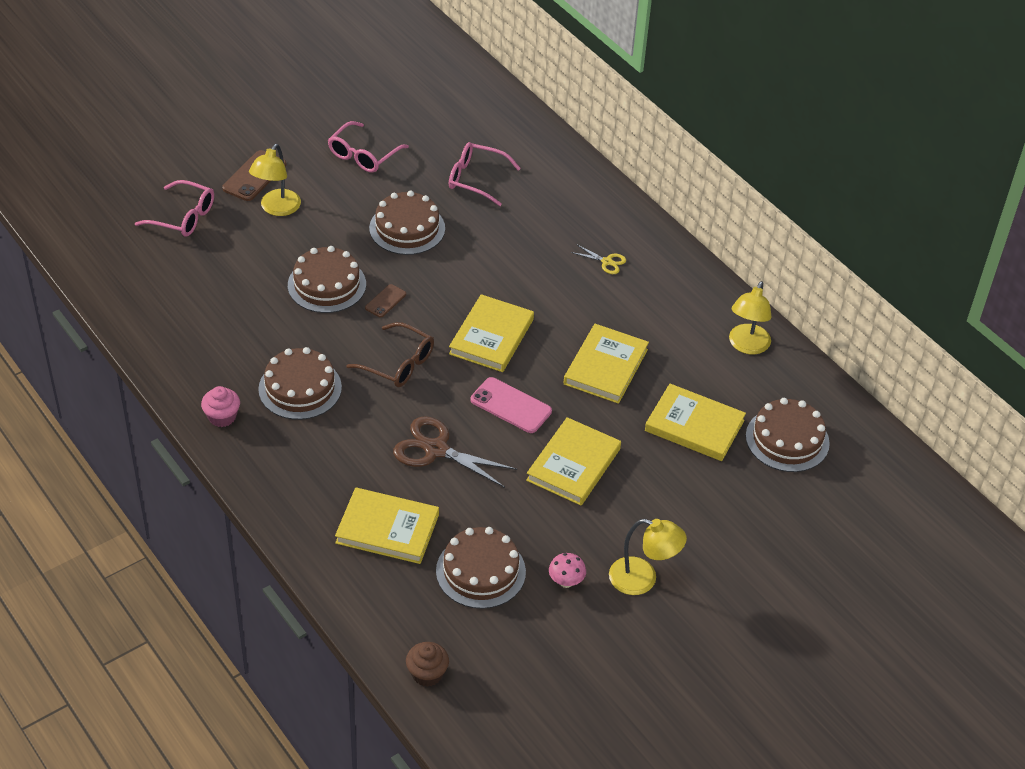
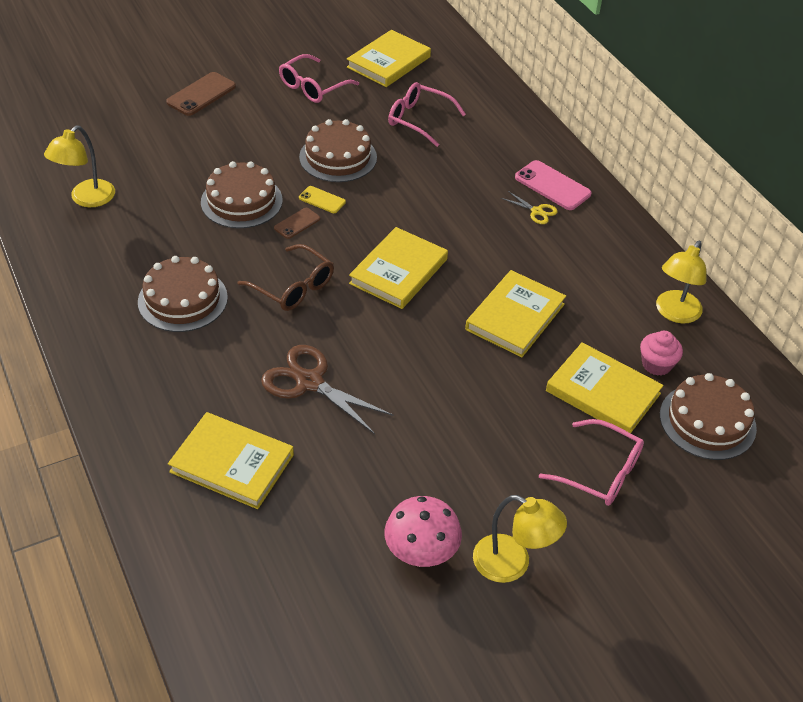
camera: 10 degrees right, 0 degrees up
(183, 217) = (120, 123): pink glasses -> pink glasses (600, 472)
(222, 417) = (92, 319): pink cupcake -> pink cupcake (656, 364)
(277, 208) = (213, 125): yellow lamp -> yellow lamp (86, 199)
(403, 274) = (322, 200): none -> yellow phone
(427, 673) = (230, 646): brown cupcake -> none
(480, 571) = (324, 528): brown cake -> none
(510, 406) = (402, 345): pink phone -> pink phone (552, 186)
(566, 582) = (421, 554): pink mushroom -> pink mushroom, size x1.71
(573, 464) = (458, 418): yellow book -> yellow book (388, 62)

